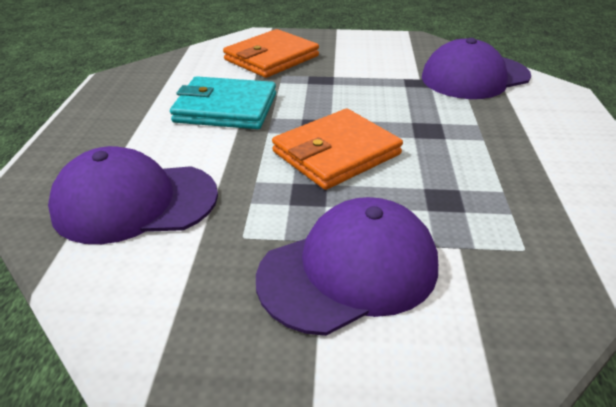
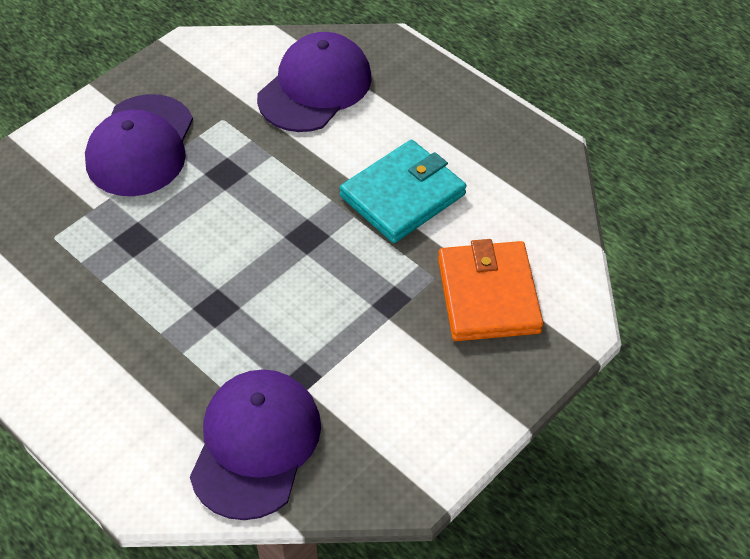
camera: 130 degrees right, 15 degrees up
(336, 153) = (254, 220): orange wallet -> none

